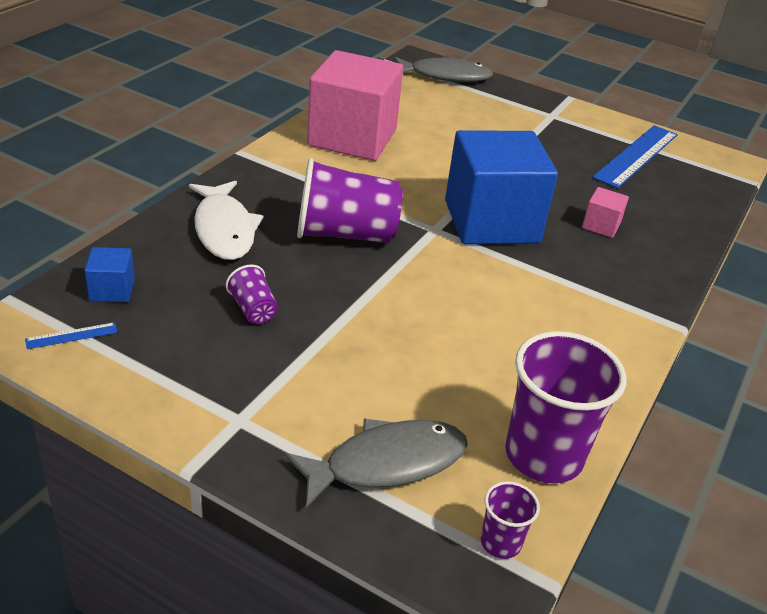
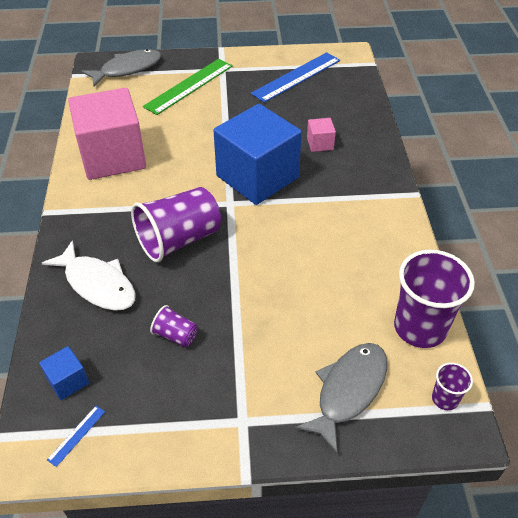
camera: 30 degrees left, 10 degrees up
(498, 114) = (189, 86): none -> green ruler
(637, 156) = (296, 77): blue ruler -> blue ruler turned 45 degrees clockwise

